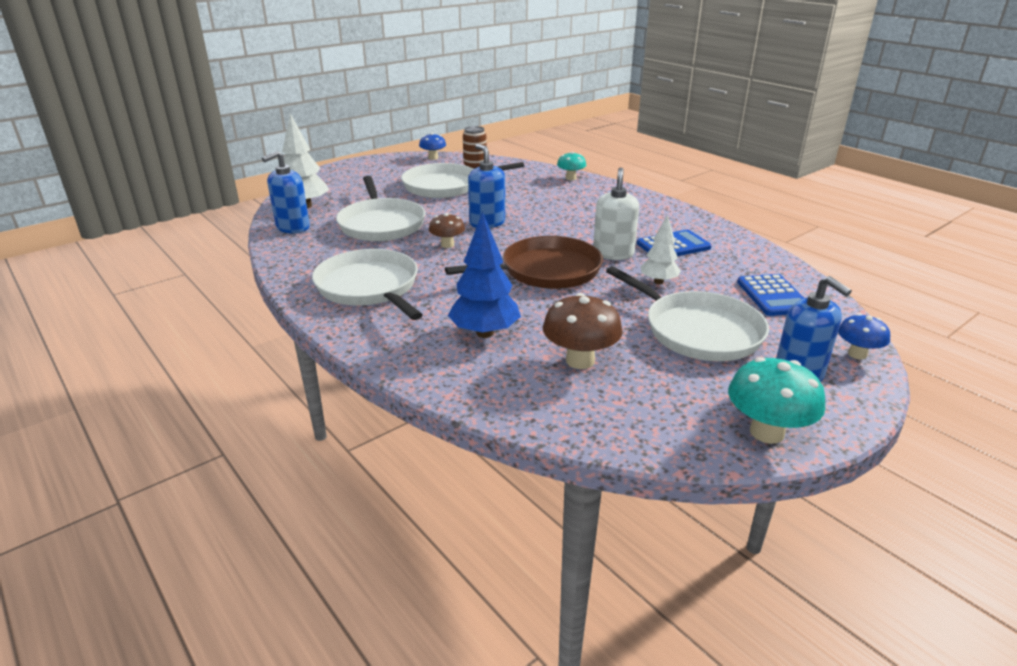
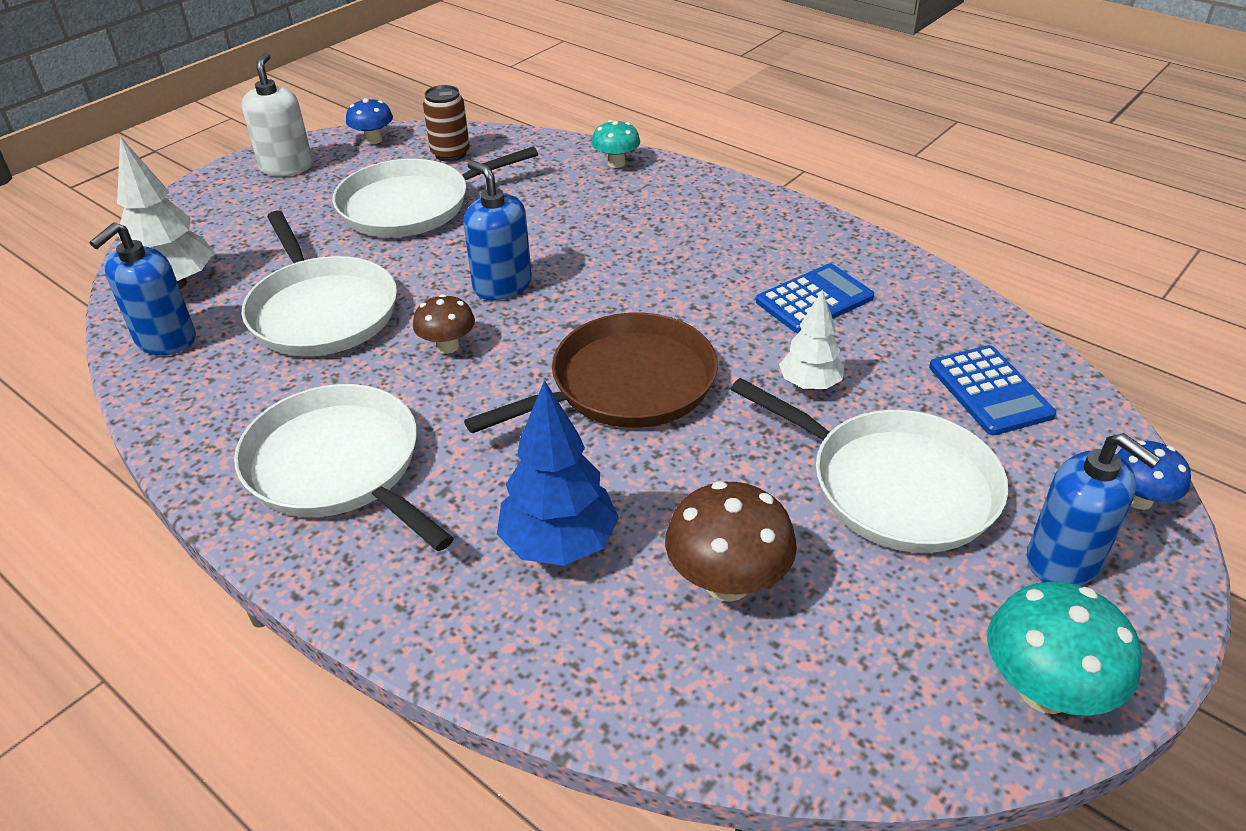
camera: 10 degrees left, 10 degrees up
(613, 253) = (724, 330): white soap dispenser -> white soap dispenser (286, 167)

